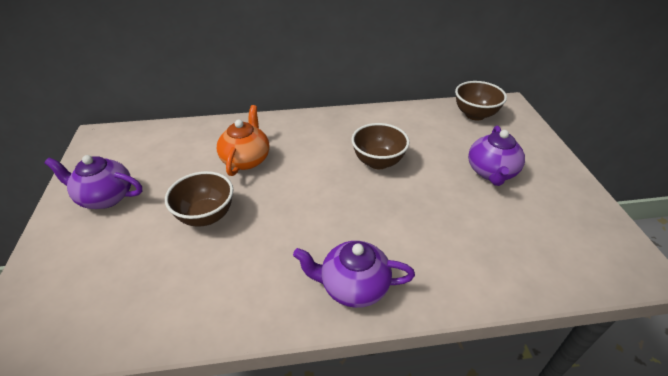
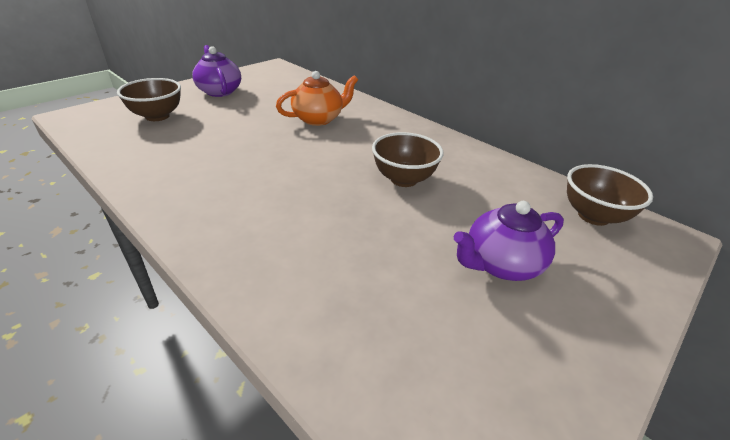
camera: 50 degrees right, 5 degrees down
(206, 216) = (236, 129): brown bowl -> brown bowl (157, 116)
(353, 286) = (216, 225): purple teapot -> none

